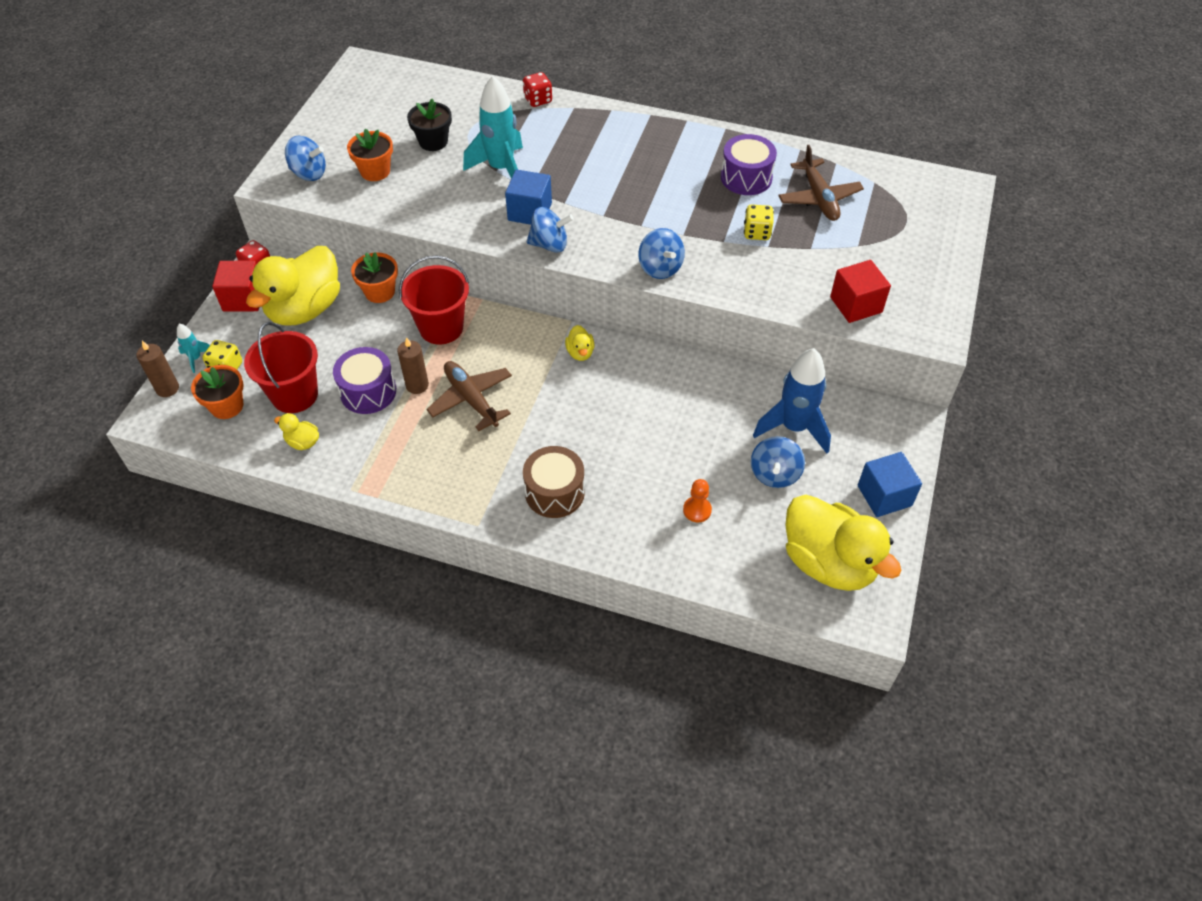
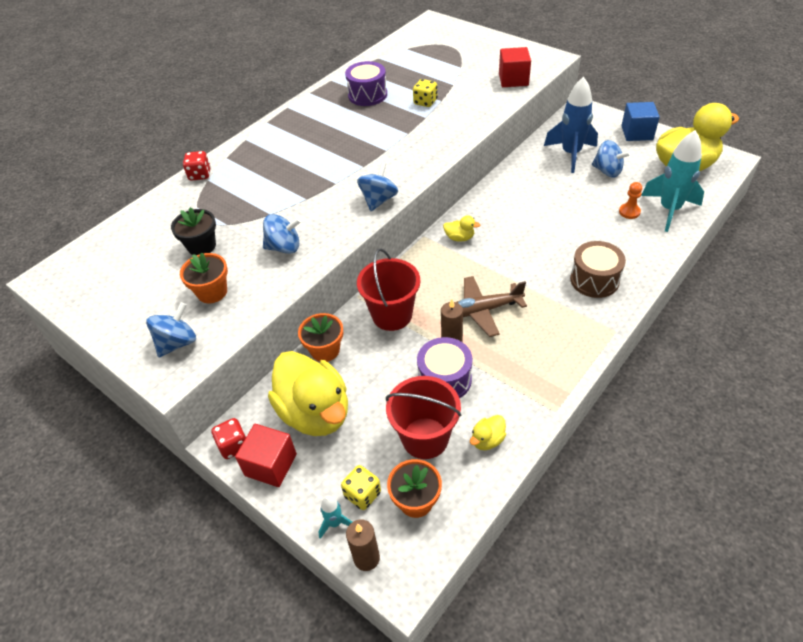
camera: 65 degrees left, 5 degrees down
(501, 169) = (270, 210): turquoise rocket -> turquoise rocket (669, 210)
(530, 212) = (333, 204): blue cube -> none
(660, 268) = (436, 150): blue spinning top -> blue spinning top (284, 247)
(819, 198) = (407, 71): brown plane -> none

